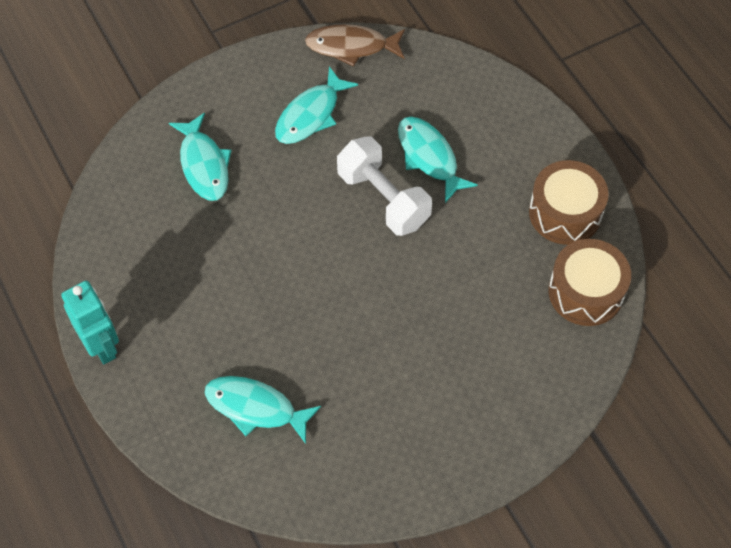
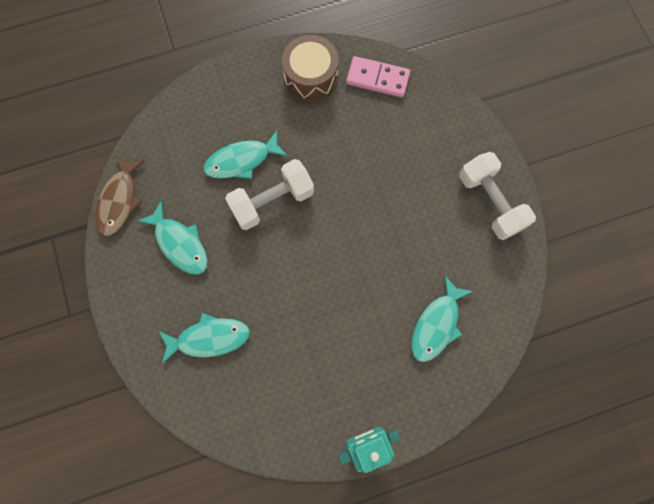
camera: 80 degrees left, 15 degrees up
(437, 456) = (490, 202): none -> white dumbbell
(586, 292) = (377, 78): brown drum -> pink domino

